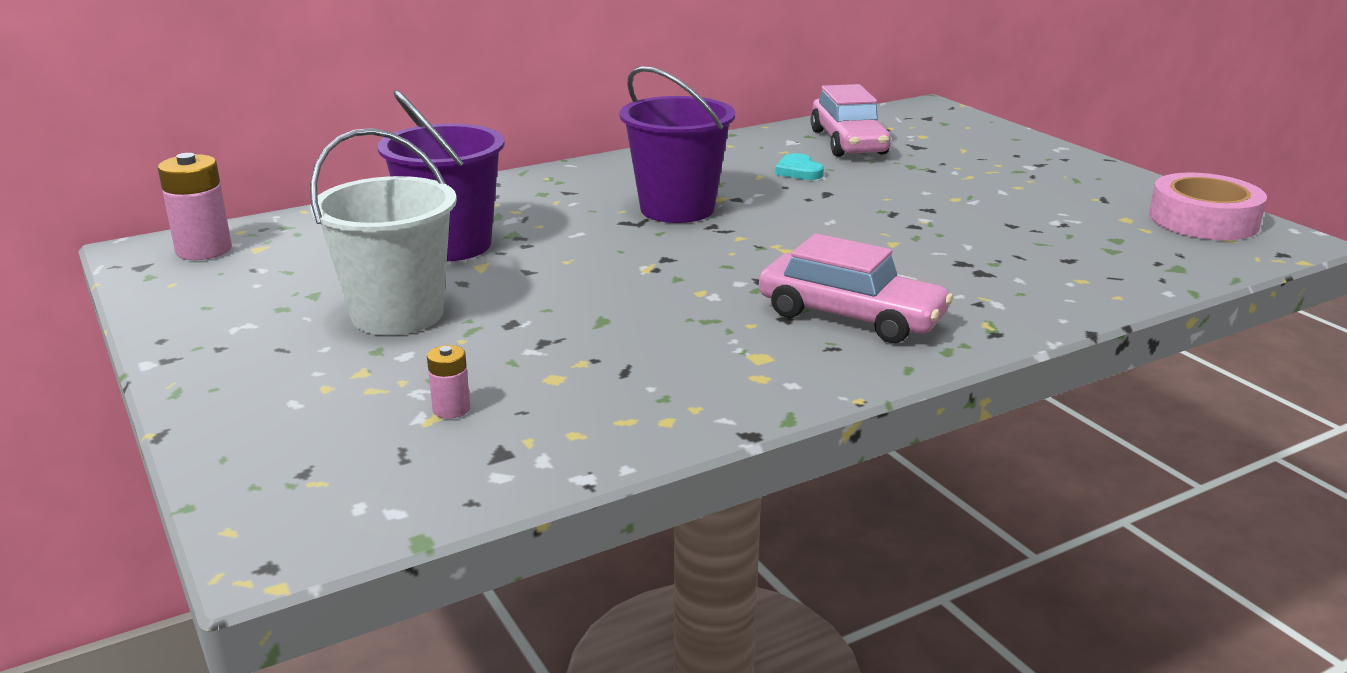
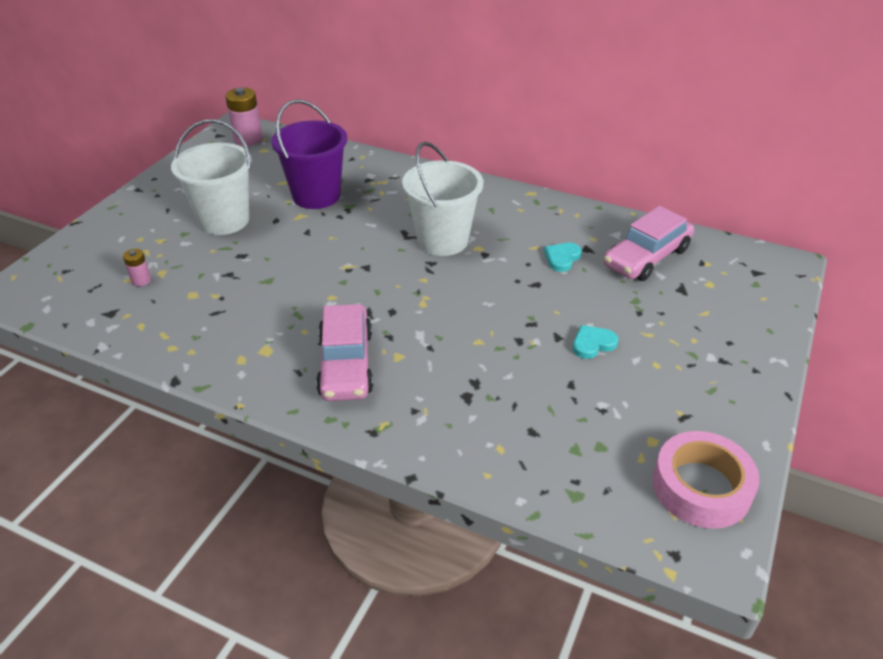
camera: 55 degrees right, 15 degrees up
(677, 209) = (442, 240): purple bucket -> white bucket
(958, 199) = (593, 344): none -> turquoise heart

